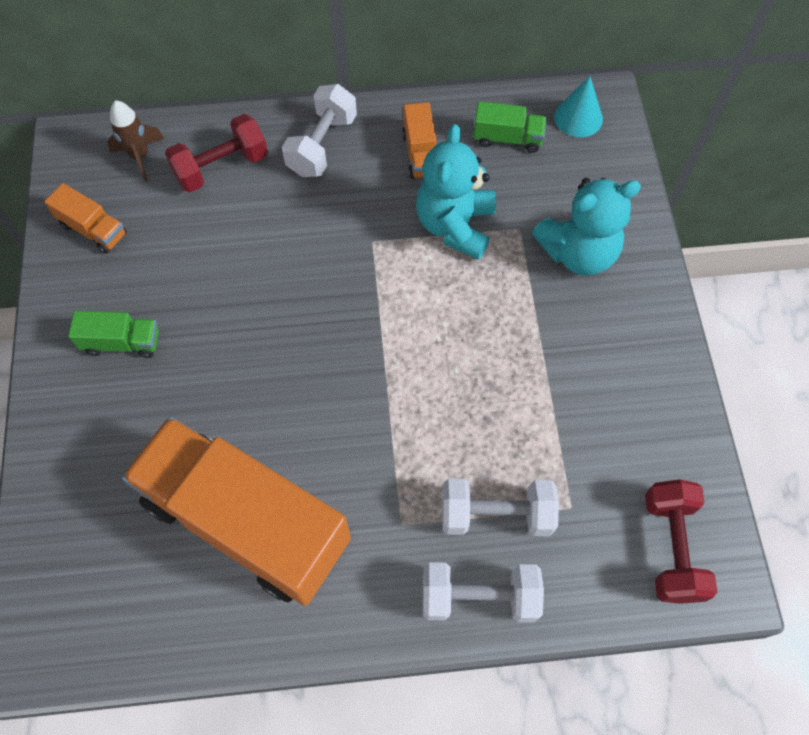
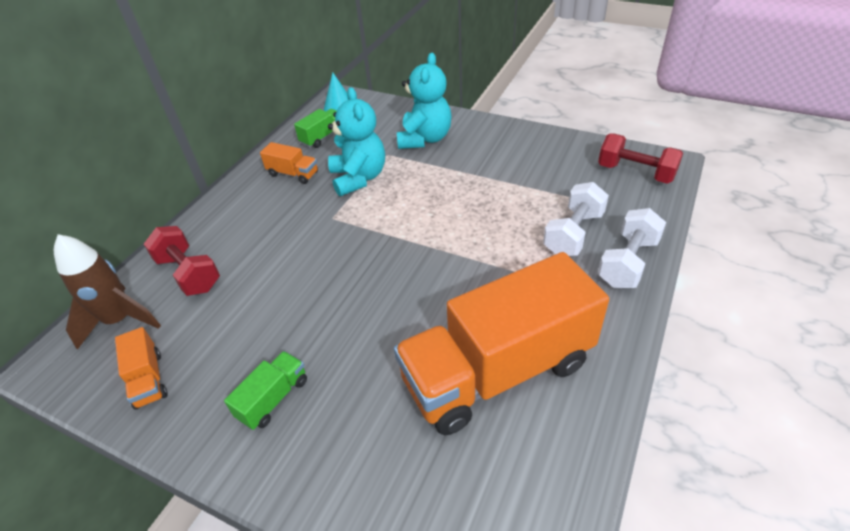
camera: 55 degrees left, 20 degrees down
(93, 229) = (148, 379): orange truck -> orange truck turned 90 degrees clockwise
(140, 156) = (120, 320): brown rocket -> brown rocket, size x1.51
(221, 167) = (189, 274): red dumbbell -> red dumbbell turned 45 degrees counterclockwise
(322, 145) = (234, 215): white dumbbell -> none
(455, 226) = (359, 178): turquoise teddy bear -> turquoise teddy bear turned 150 degrees counterclockwise

